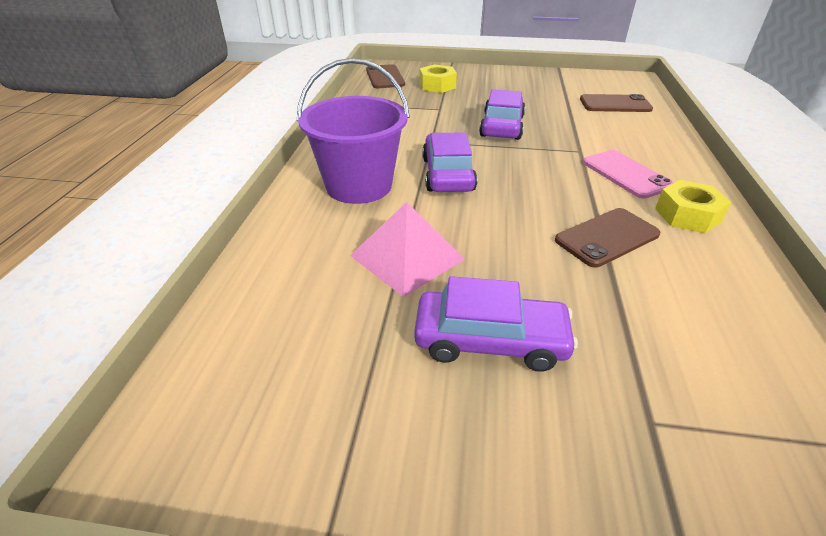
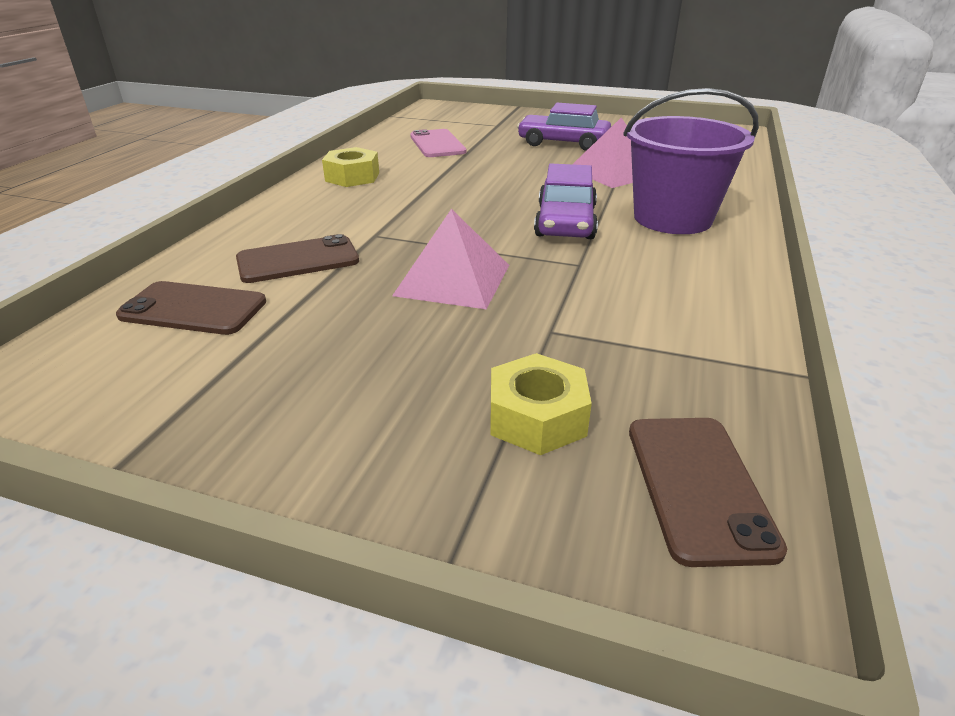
camera: 170 degrees left, 5 degrees down
(502, 126) = (453, 279): purple car -> pink pyramid
(607, 237) = (442, 170): brown phone -> brown phone (298, 260)
(626, 174) = (357, 207): pink phone -> pink phone (437, 144)

